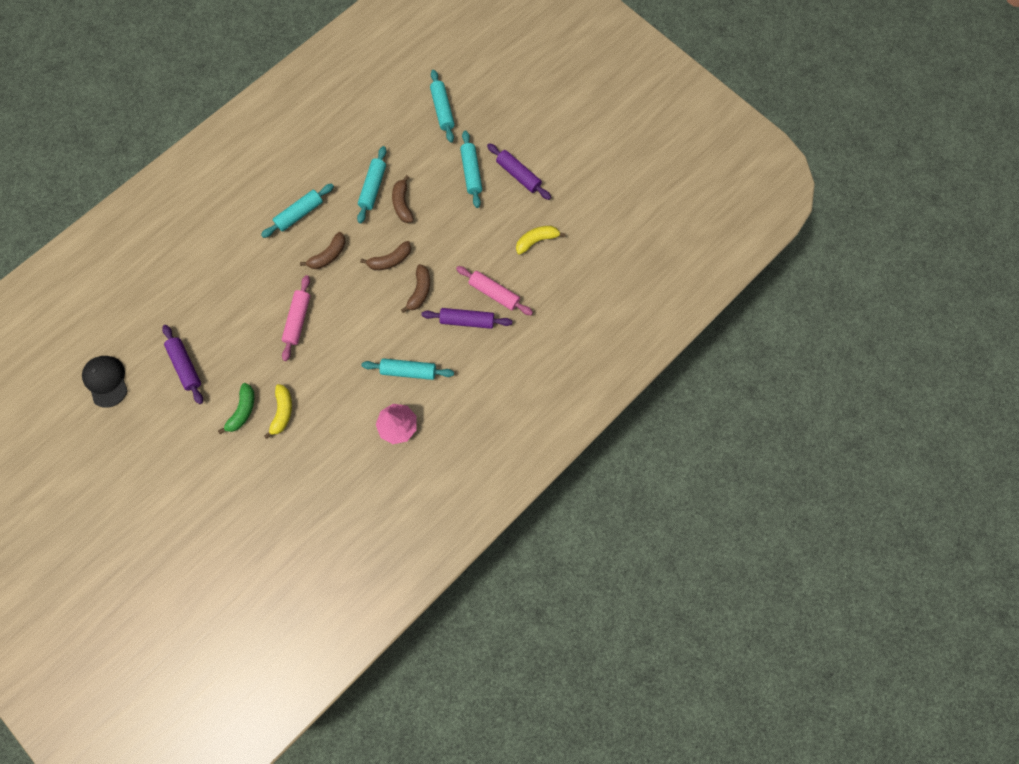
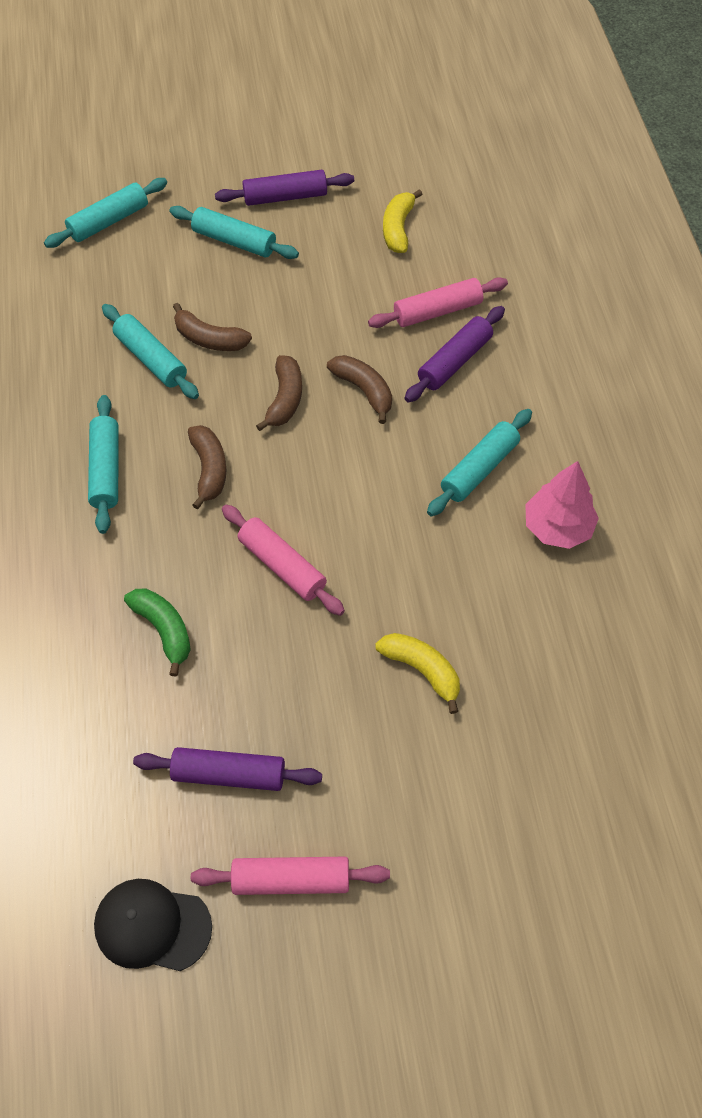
camera: 55 degrees left, 15 degrees down
(155, 420) = (291, 880): none -> pink rolling pin
(243, 410) = (377, 728): green banana -> green banana (164, 630)
(442, 110) = (109, 221): turquoise rolling pin -> turquoise rolling pin turned 60 degrees counterclockwise

